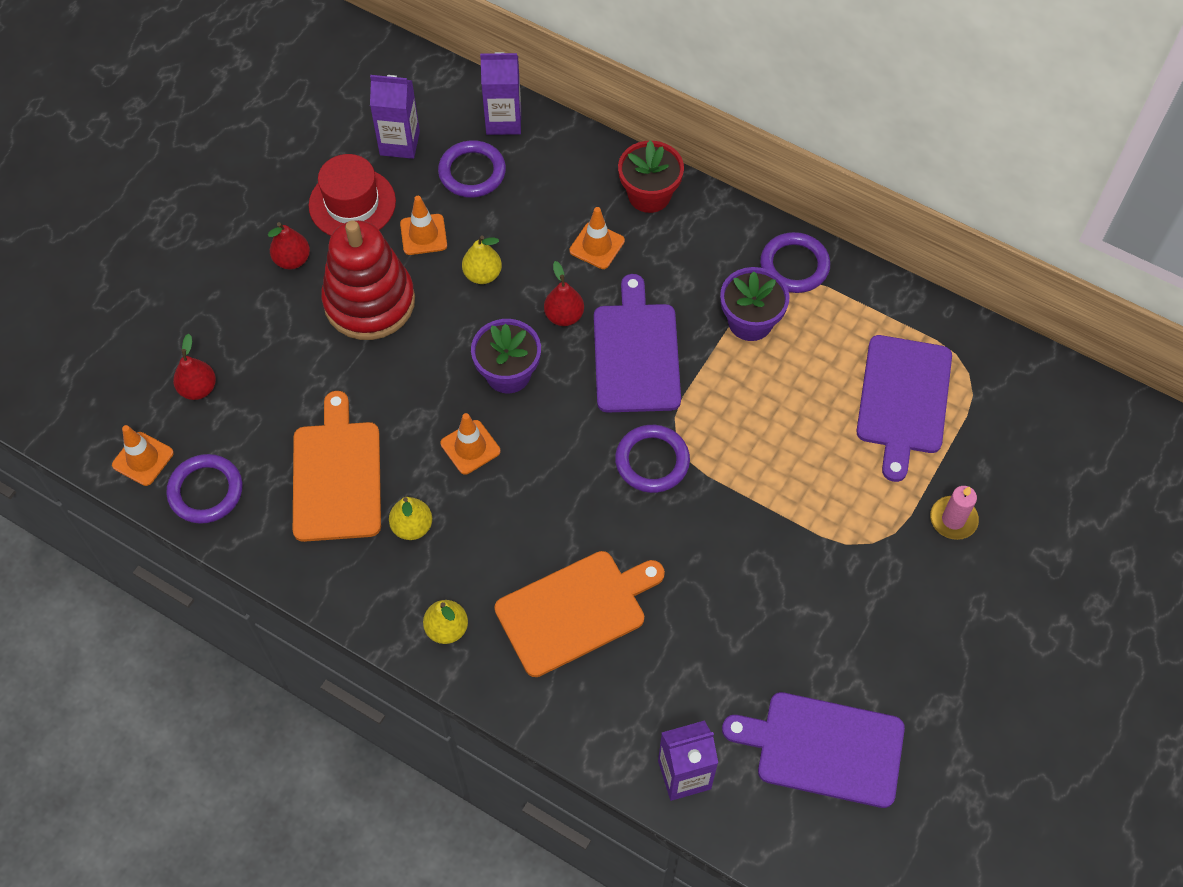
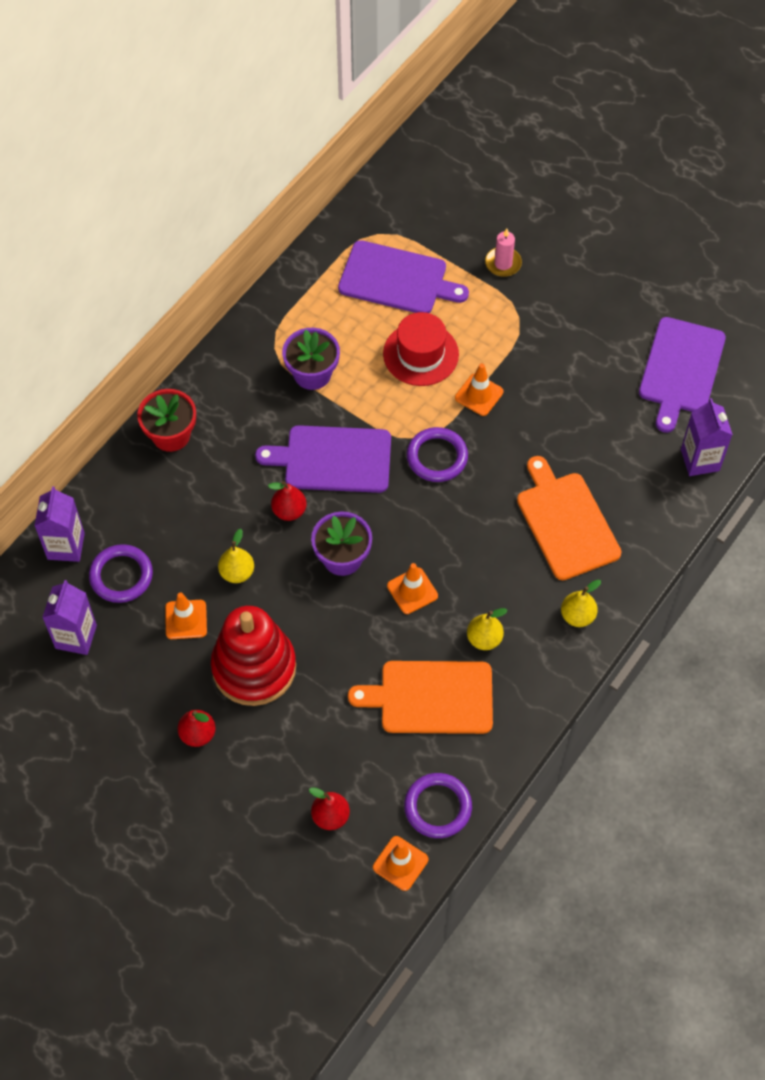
camera: 85 degrees left, 0 degrees up
(352, 203) = (140, 680): red hat -> red hat (421, 354)
(597, 246) = (219, 480): orange traffic cone -> orange traffic cone (479, 395)
(794, 265) = (261, 336): purple ring -> none

